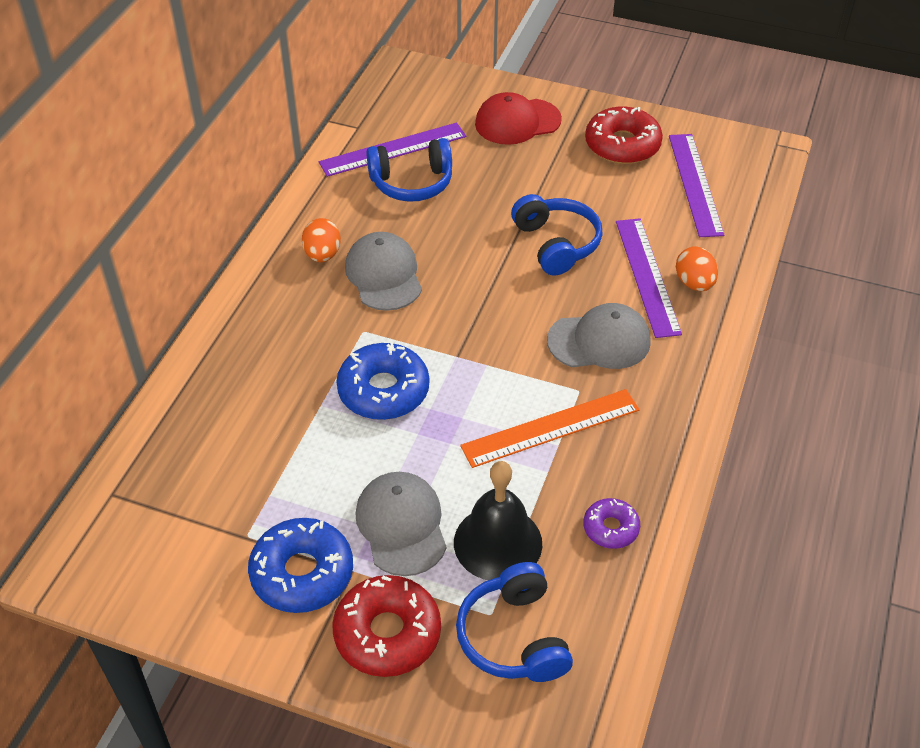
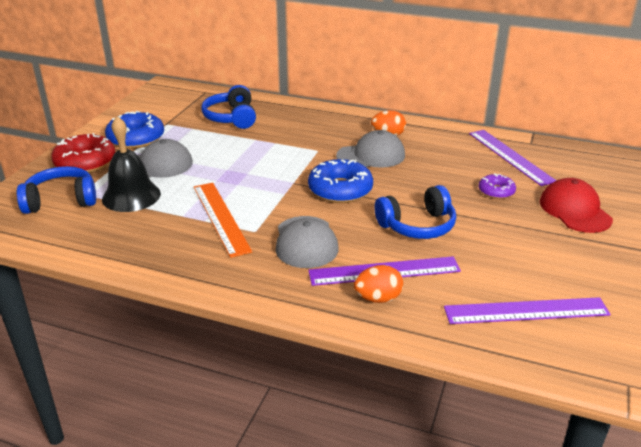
camera: 90 degrees right, 15 degrees down
(383, 390) = (264, 157): blue donut -> blue donut (340, 190)
(412, 182) = (473, 164): blue headphones -> blue headphones (231, 118)
(610, 528) = (125, 239): purple donut -> purple donut (496, 191)
(622, 145) = (569, 267): red donut -> none

